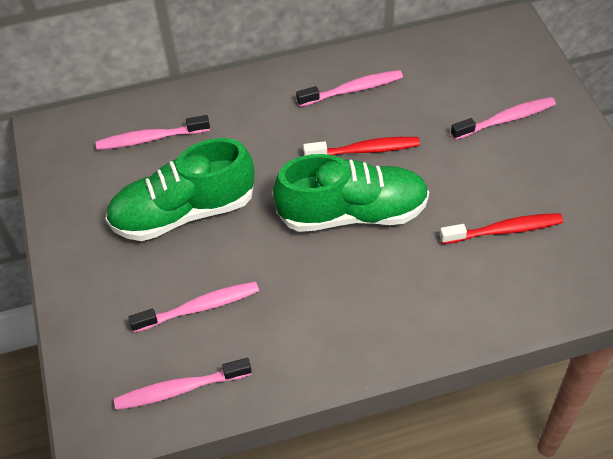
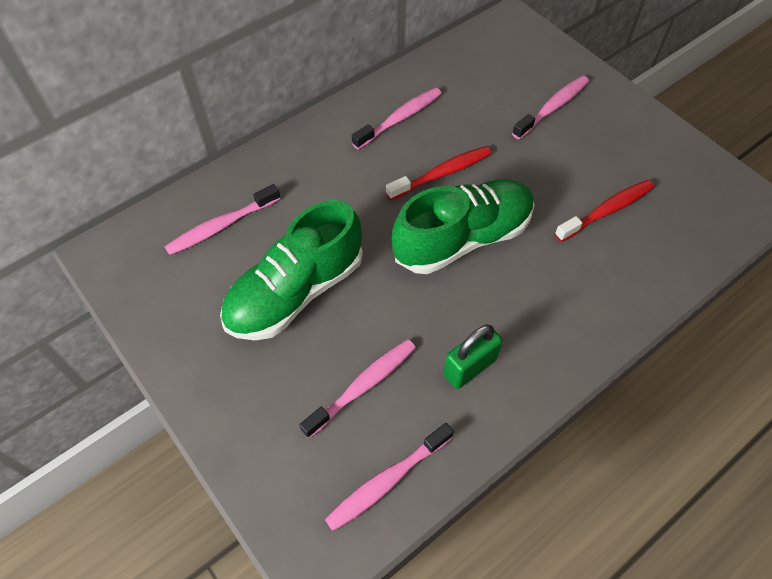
camera: 25 degrees left, 5 degrees up
(298, 324) = (469, 367): none -> green padlock

